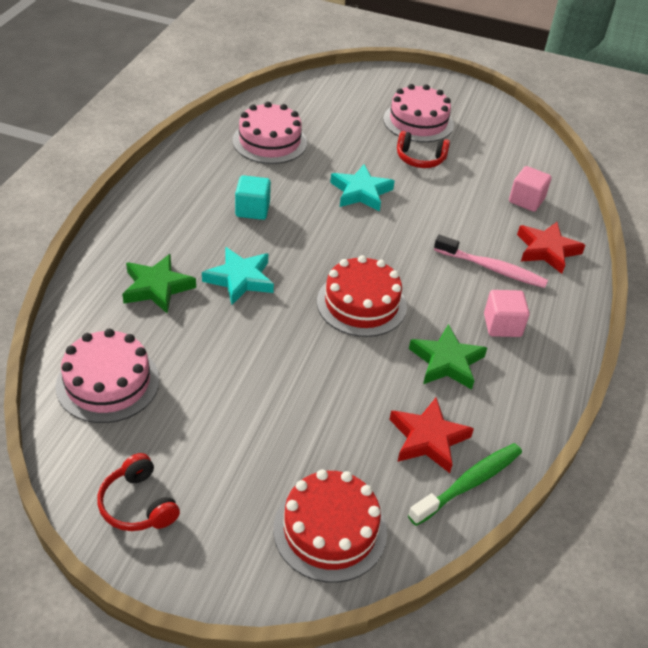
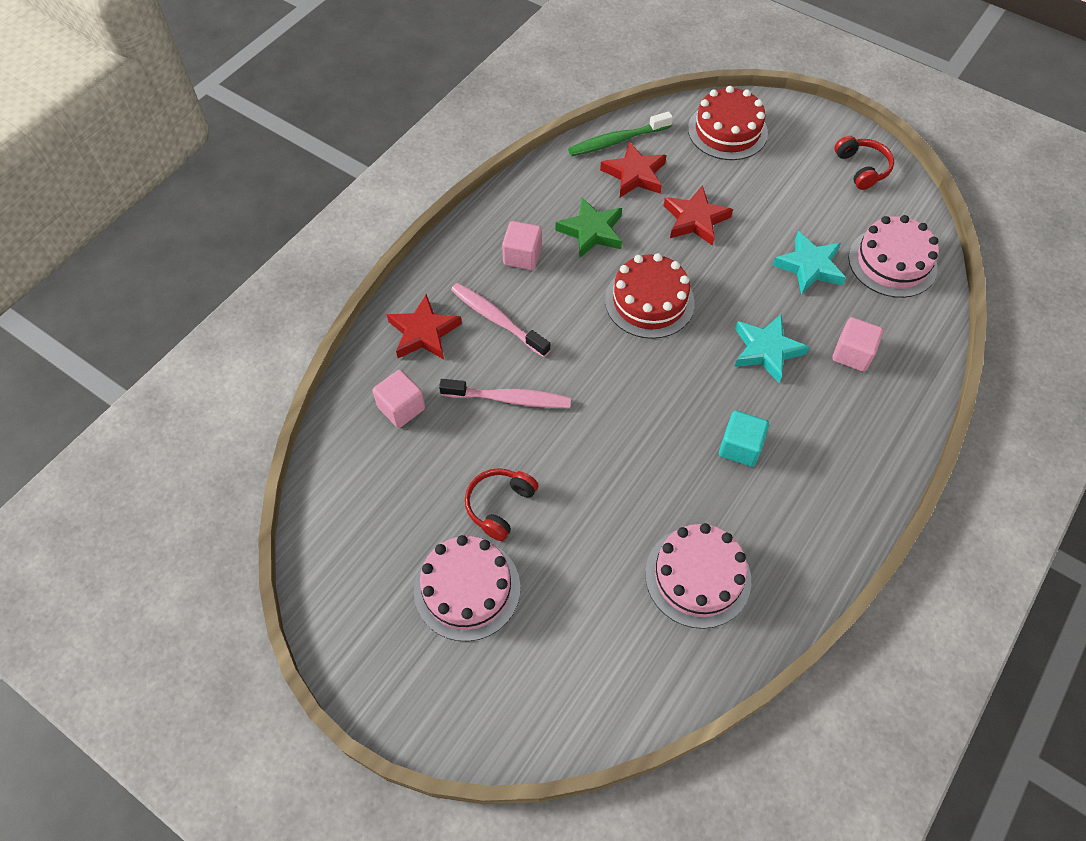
camera: 160 degrees left, 15 degrees up
(157, 287) = (852, 354): green star -> pink cube
(339, 394) = (695, 219): none -> red star
(361, 192) = (600, 455): turquoise star -> turquoise star (809, 266)
(420, 159) = (499, 505): red headphones -> red headphones turned 90 degrees counterclockwise
(448, 216) = (509, 399): none -> pink toothbrush

